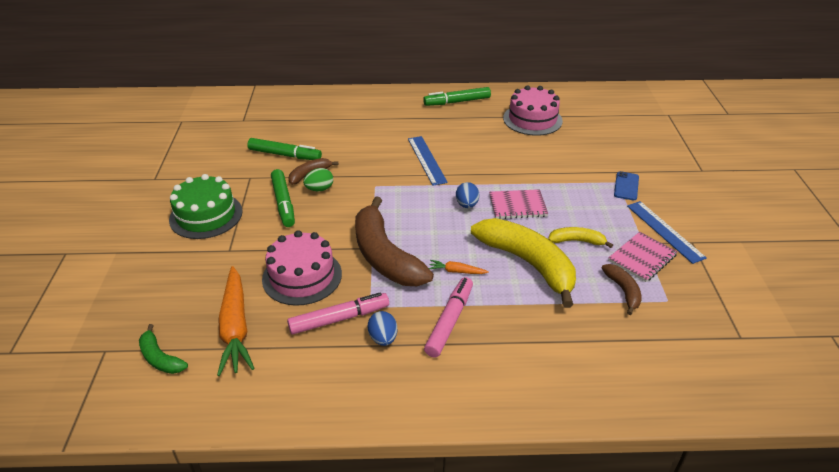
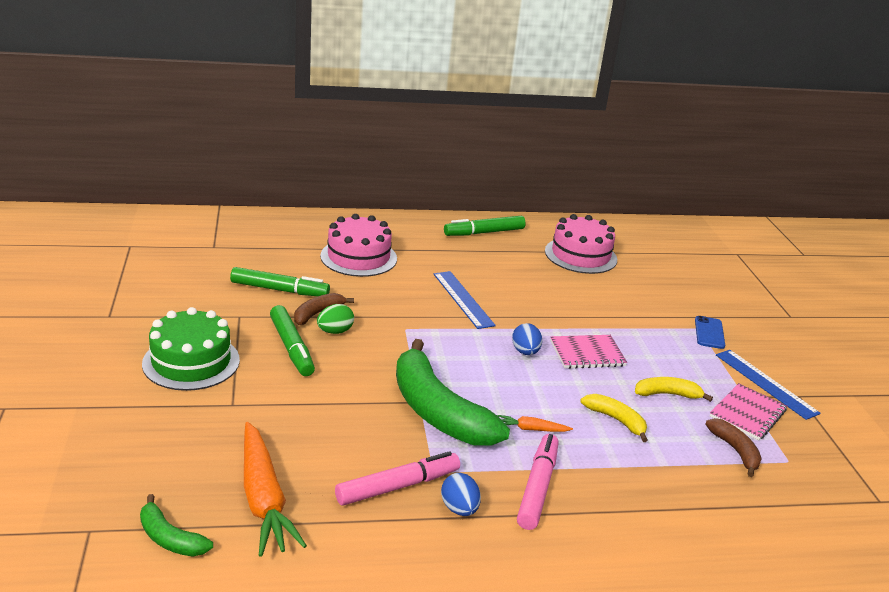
camera: 10 degrees left, 10 degrees down
(302, 276) = (337, 436): pink cake -> pink cake (358, 257)
(385, 256) = (438, 411): brown banana -> green banana
(528, 264) = (616, 420): yellow banana -> yellow banana, size x0.47

